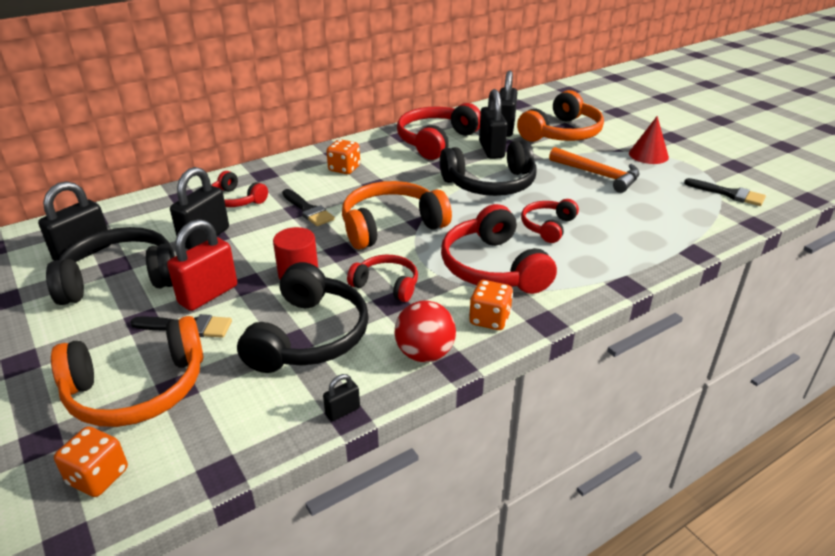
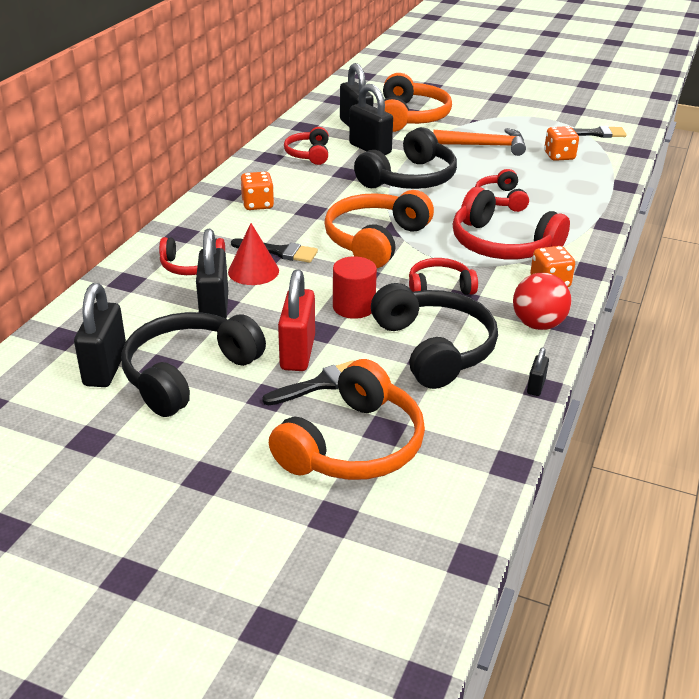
camera: 35 degrees left, 0 degrees up
(98, 476) = (422, 513): orange dice -> orange dice (559, 156)
(436, 141) = (309, 154): red headphones -> red headphones, size x0.57
(648, 155) = (501, 118): red cone -> red cone (253, 271)

